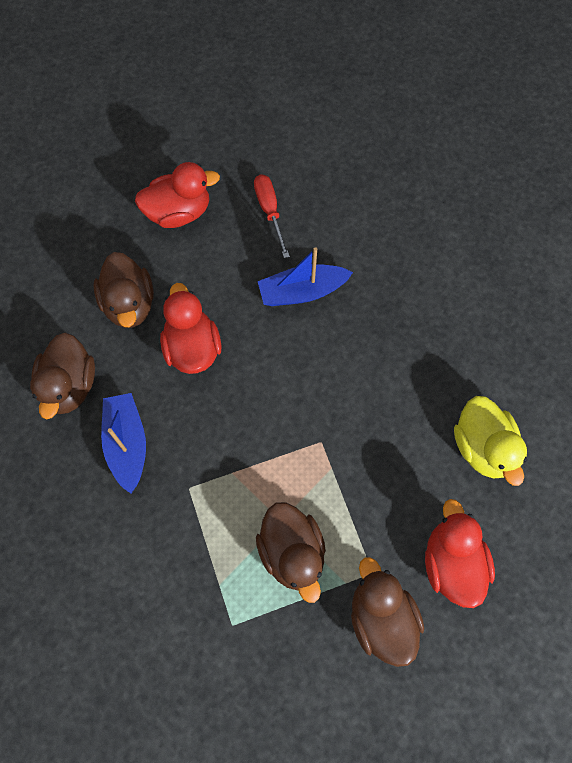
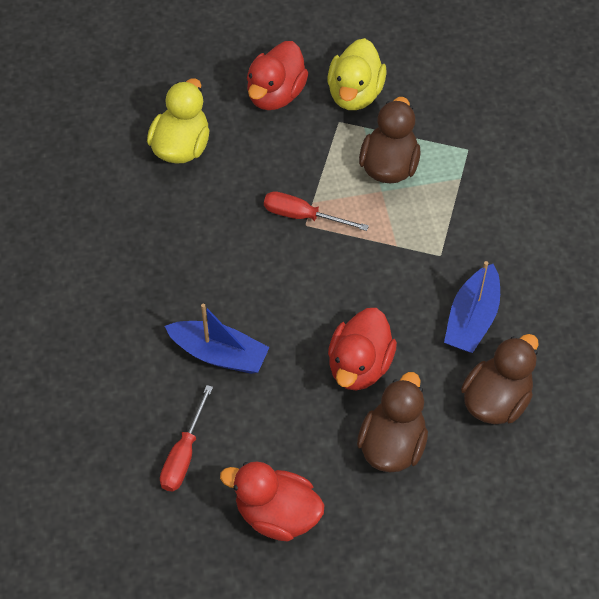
camera: 145 degrees left, 10 degrees down
(329, 448) = (302, 216): none -> red screwdriver
(381, 618) = (355, 94): brown duck -> yellow duck

